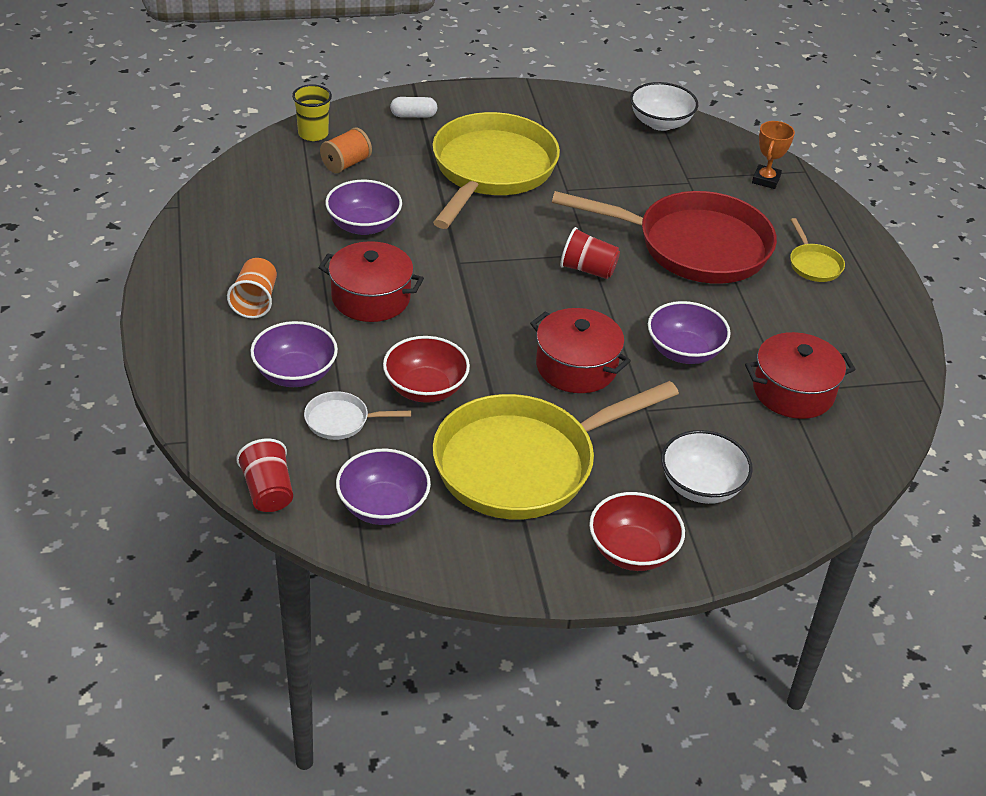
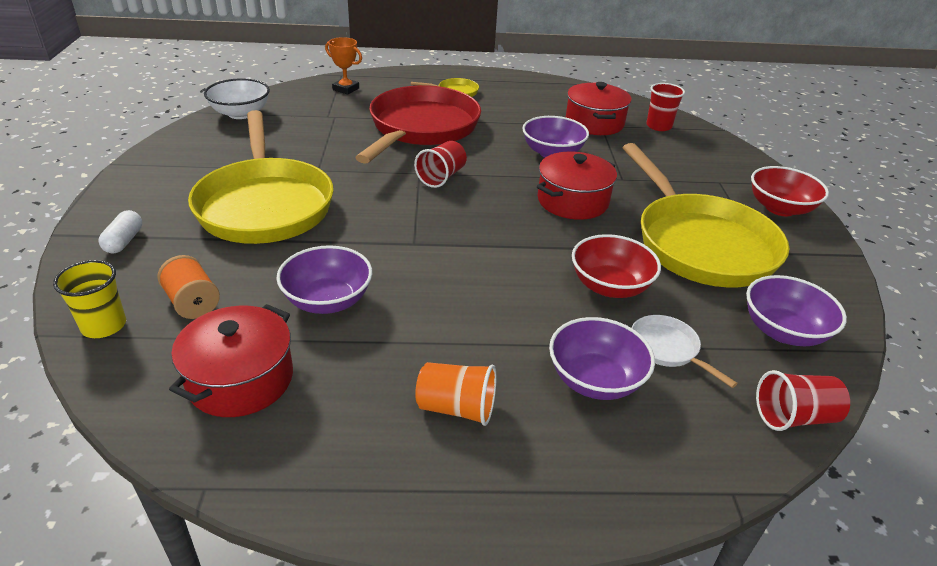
camera: 80 degrees left, 5 degrees down
(341, 420) = (667, 349): white pan -> white pan turned 135 degrees clockwise
(371, 298) = (463, 308): red pot -> red pot (240, 379)
(491, 170) = (264, 205): yellow pan -> yellow pan turned 135 degrees counterclockwise
(701, 486) = (701, 171): white bowl -> none
(820, 456) = (658, 126): none -> red cup

